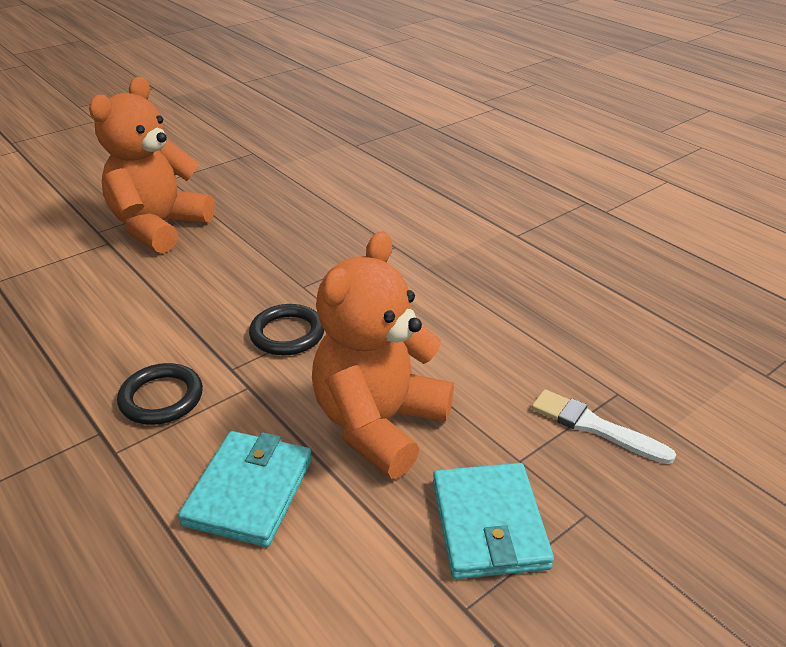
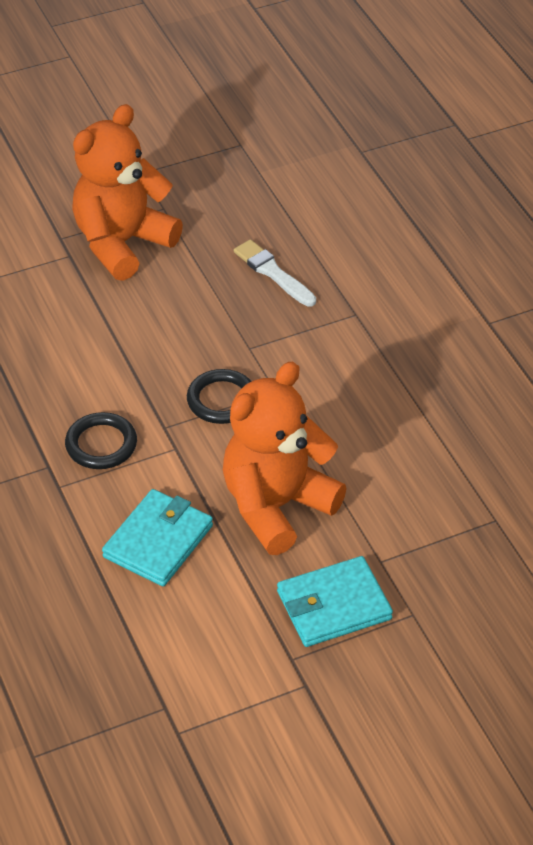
camera: 15 degrees right, 10 degrees up
(489, 524) = (334, 605): turquoise wallet -> turquoise wallet turned 60 degrees clockwise
(595, 427) = (458, 546): white brush -> white brush (273, 273)

